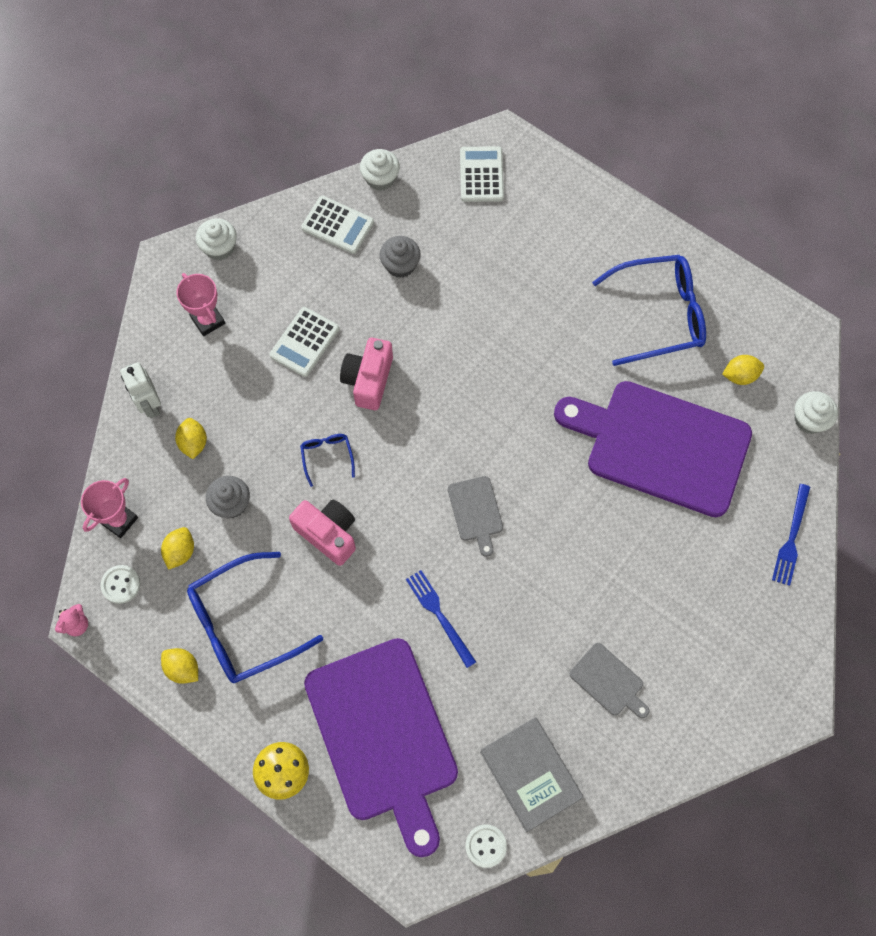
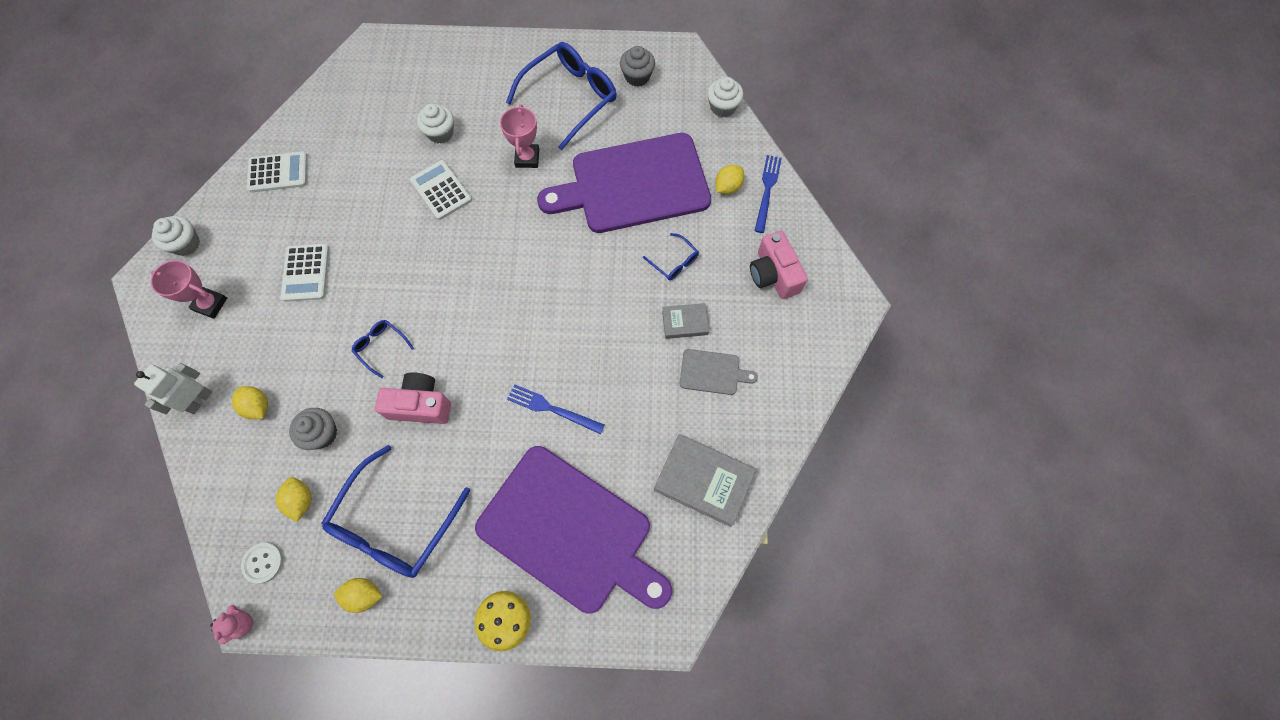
camera: 35 degrees left, 0 degrees up
(119, 520) = (228, 510): pink trophy -> pink trophy (527, 158)
(150, 405) = (199, 400): white robot -> white robot turned 90 degrees clockwise
(368, 380) = (378, 270): pink camera -> pink camera (773, 274)
(380, 178) = (292, 121): white cupcake -> white cupcake (440, 133)
(400, 265) = (349, 173): grey cupcake -> grey cupcake (637, 76)
(476, 511) = (528, 314): grey cutting board -> none
(481, 175) = (371, 76): white calculator -> white calculator (441, 190)
(485, 846) = (707, 560): white button -> none
(615, 616) = (685, 323): none -> grey book
(647, 550) = (674, 262): none -> blue glasses
(740, 375) = (655, 106): yellow lemon -> yellow lemon (728, 187)
(791, 537) = (767, 191): blue fork -> blue fork turned 150 degrees counterclockwise

